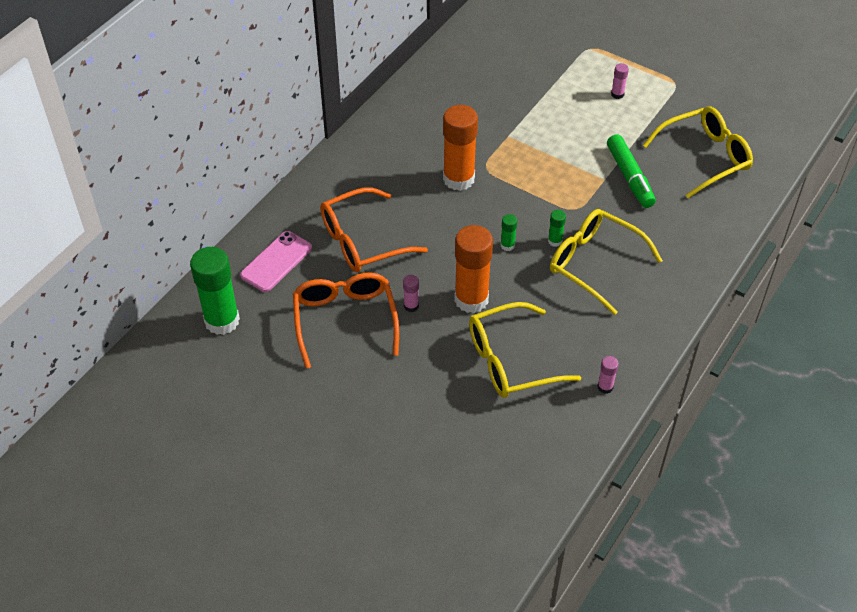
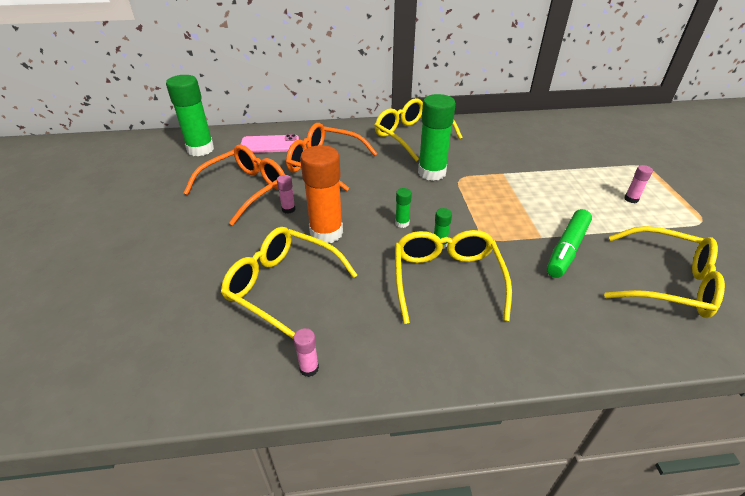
camera: 50 degrees right, 10 degrees down
(383, 149) = (412, 136): none -> yellow glasses
(458, 179) = (432, 173): orange glue stick -> green glue stick

